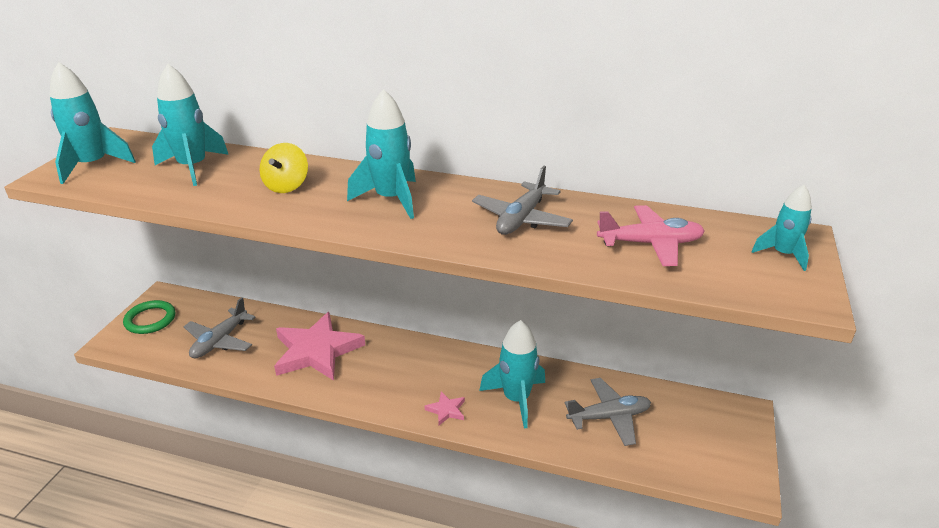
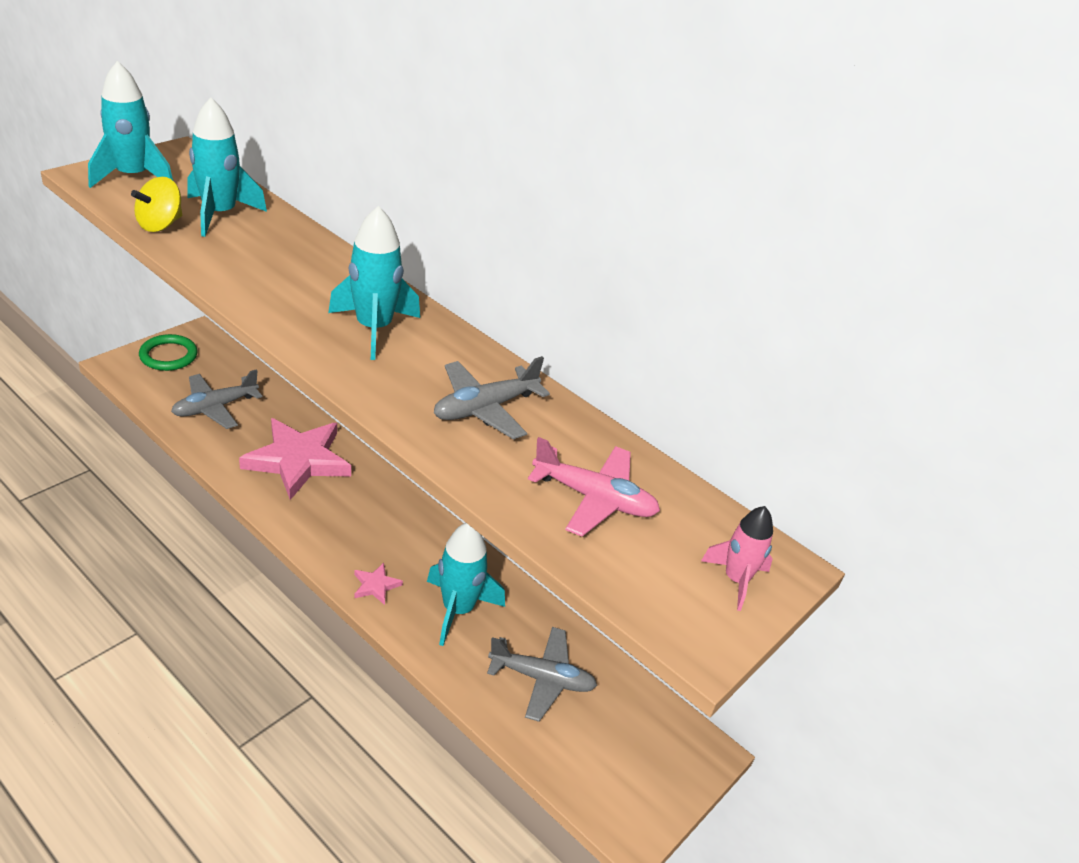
camera: 20 degrees right, 5 degrees up
(286, 186) = (287, 271): yellow spinning top -> yellow spinning top (160, 225)
(782, 254) = (735, 580): turquoise rocket -> pink rocket

